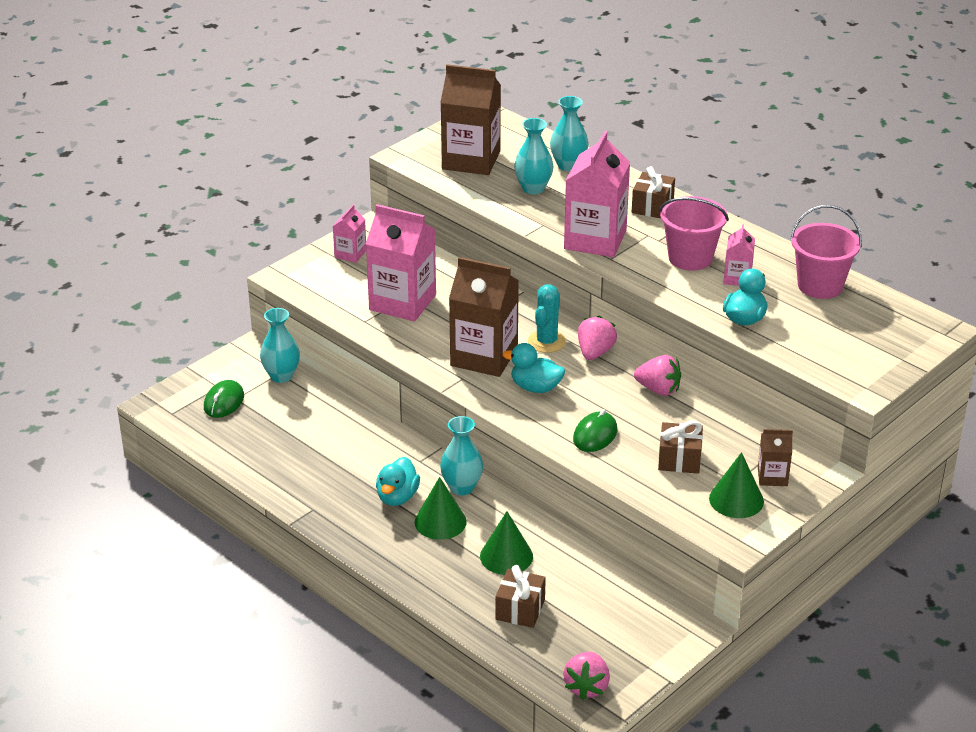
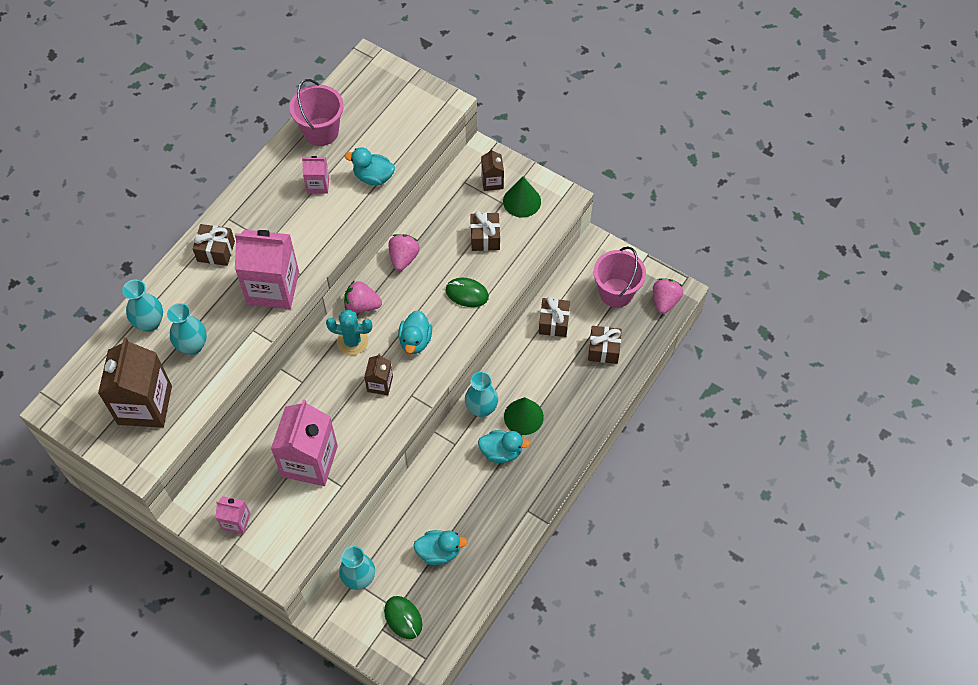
camera: 100 degrees left, 25 degrees up
(224, 402) = (403, 618): green mouse -> green mouse turned 45 degrees clockwise
(289, 434) = (439, 552): none -> turquoise duck
(484, 357) = (380, 384): brown carton -> brown carton, size x0.49
(506, 556) = (551, 366): green cone -> none
(573, 567) = (553, 323): none -> brown gift
(586, 687) = (665, 301): pink strawberry -> pink strawberry turned 75 degrees counterclockwise
(690, 258) = (293, 218): pink bucket -> pink bucket (616, 292)

